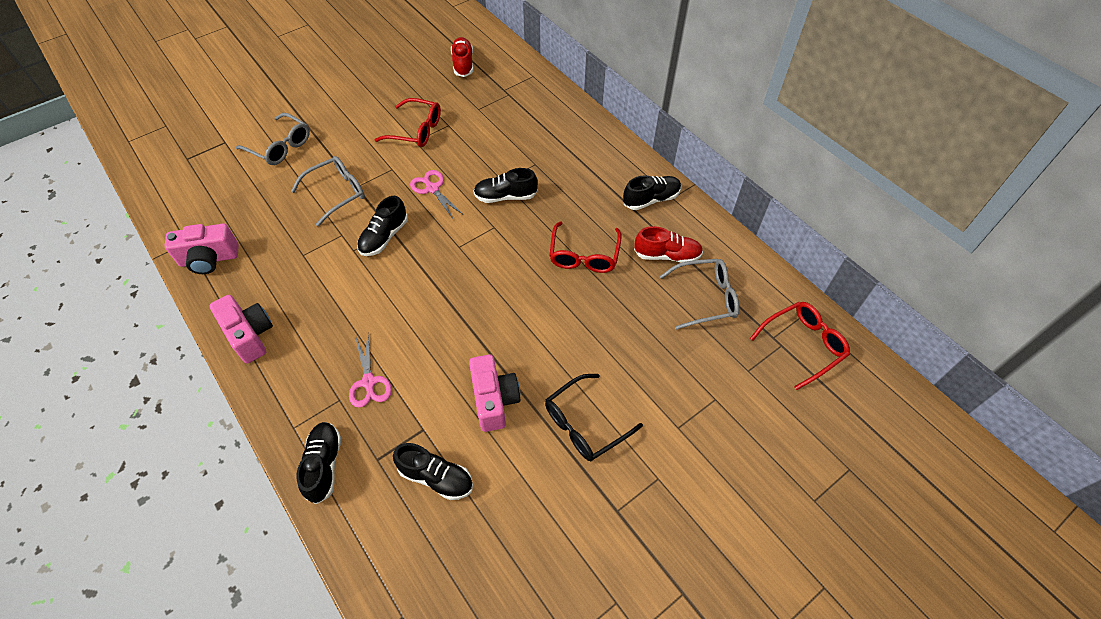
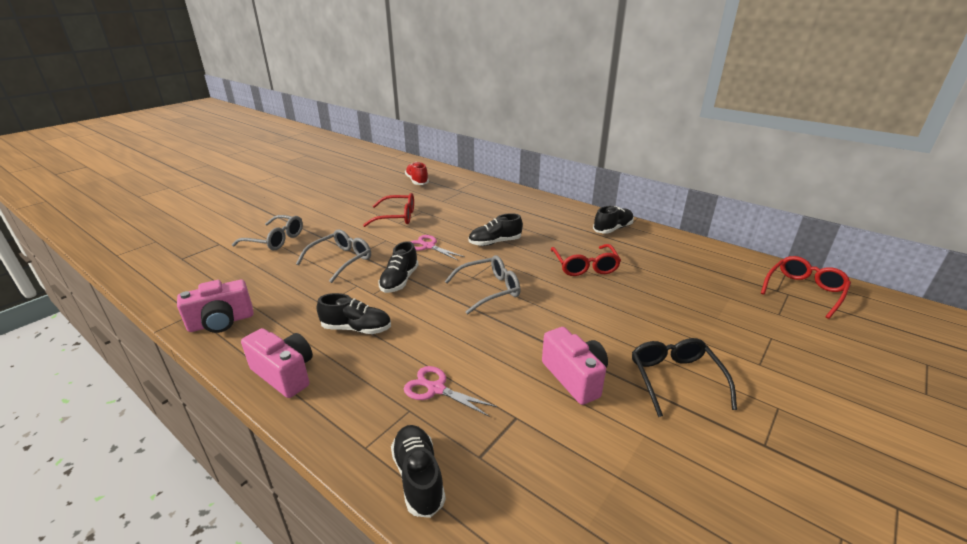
camera: 15 degrees left, 25 degrees down
(369, 382) = (436, 388): pink scissors -> pink scissors turned 150 degrees clockwise
(436, 477) = (556, 459): black shoe -> black shoe (357, 328)
(584, 424) = (675, 379): black glasses -> black glasses turned 135 degrees clockwise
(667, 255) = (651, 256): red shoe -> none
(705, 298) = (703, 276): grey glasses -> grey glasses (489, 290)

